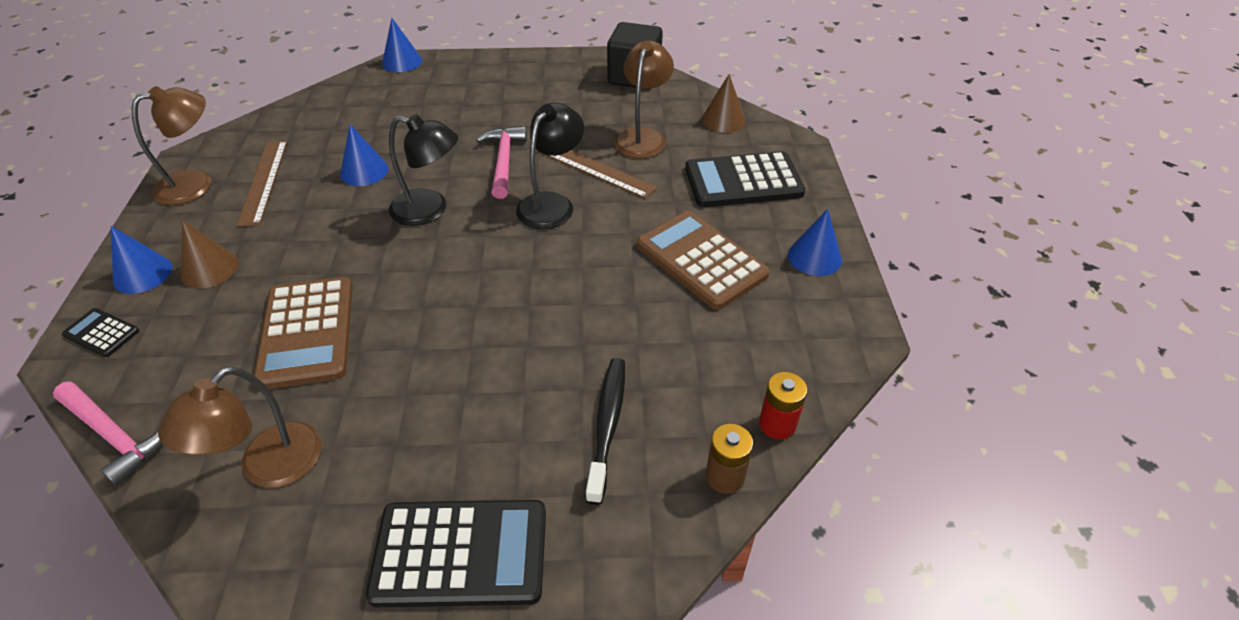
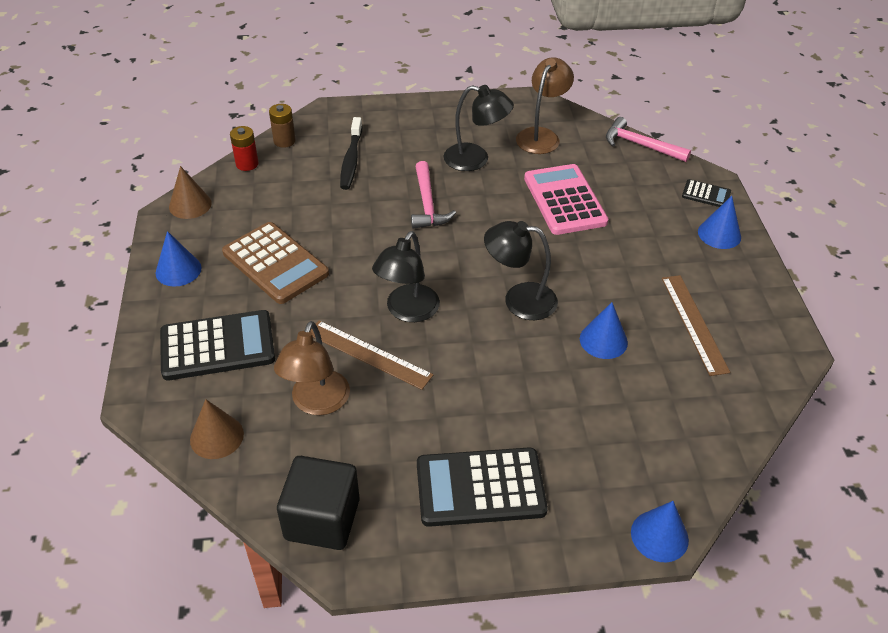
camera: 175 degrees right, 0 degrees up
(196, 184) = (756, 318): brown lamp -> none
(209, 269) = (671, 240): brown cone -> brown cone (190, 205)
(307, 332) = (565, 200): brown calculator -> pink calculator
(404, 416) = (475, 159): none -> black lamp
(460, 554) = (424, 110): black calculator -> black calculator (480, 487)
(503, 161) = (466, 359): pink hammer -> pink hammer (427, 204)

